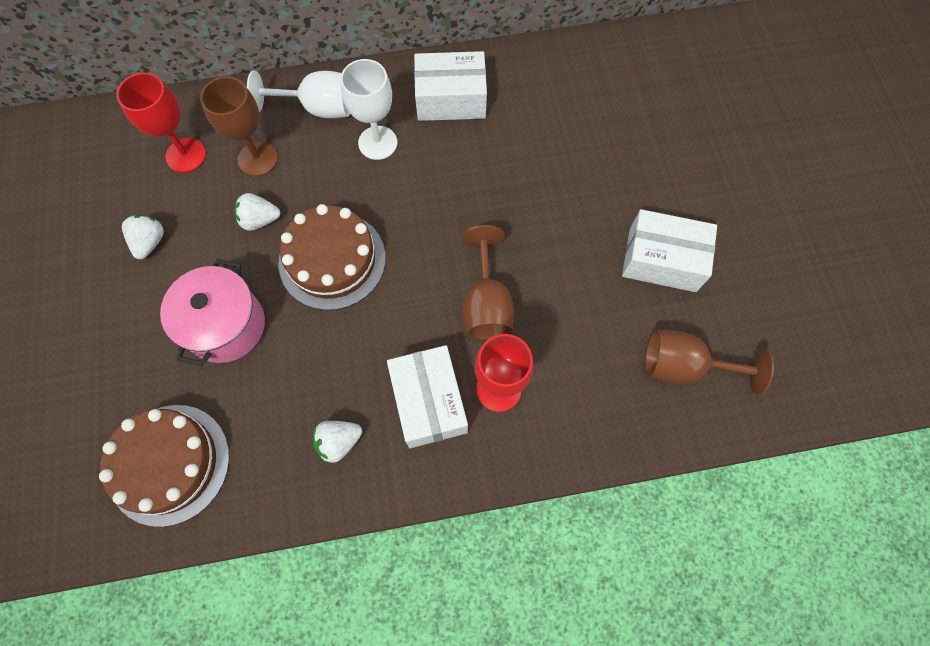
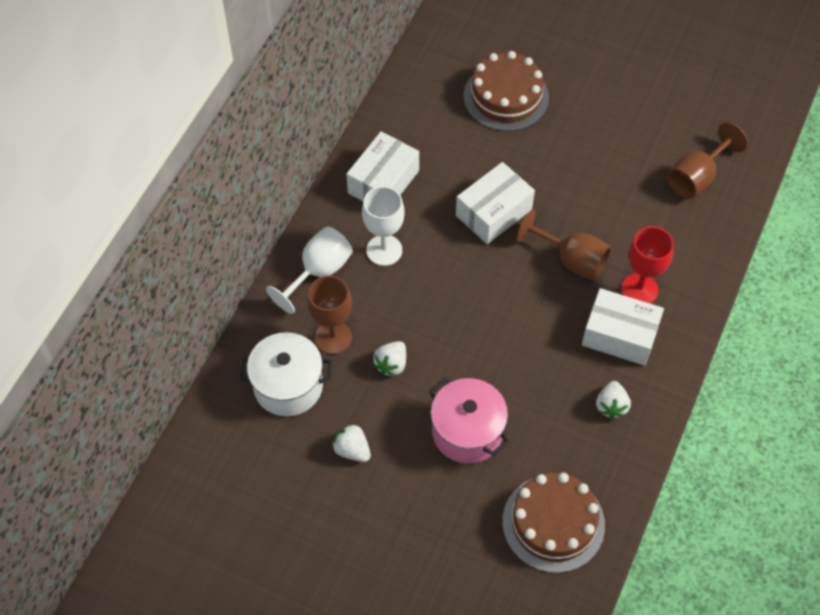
camera: 55 degrees left, 10 degrees down
(186, 155) = (288, 386): red goblet -> white pot
(332, 260) = (464, 334): brown cake -> brown cake (506, 97)
(662, 260) = (614, 140): white box -> white box (493, 212)

